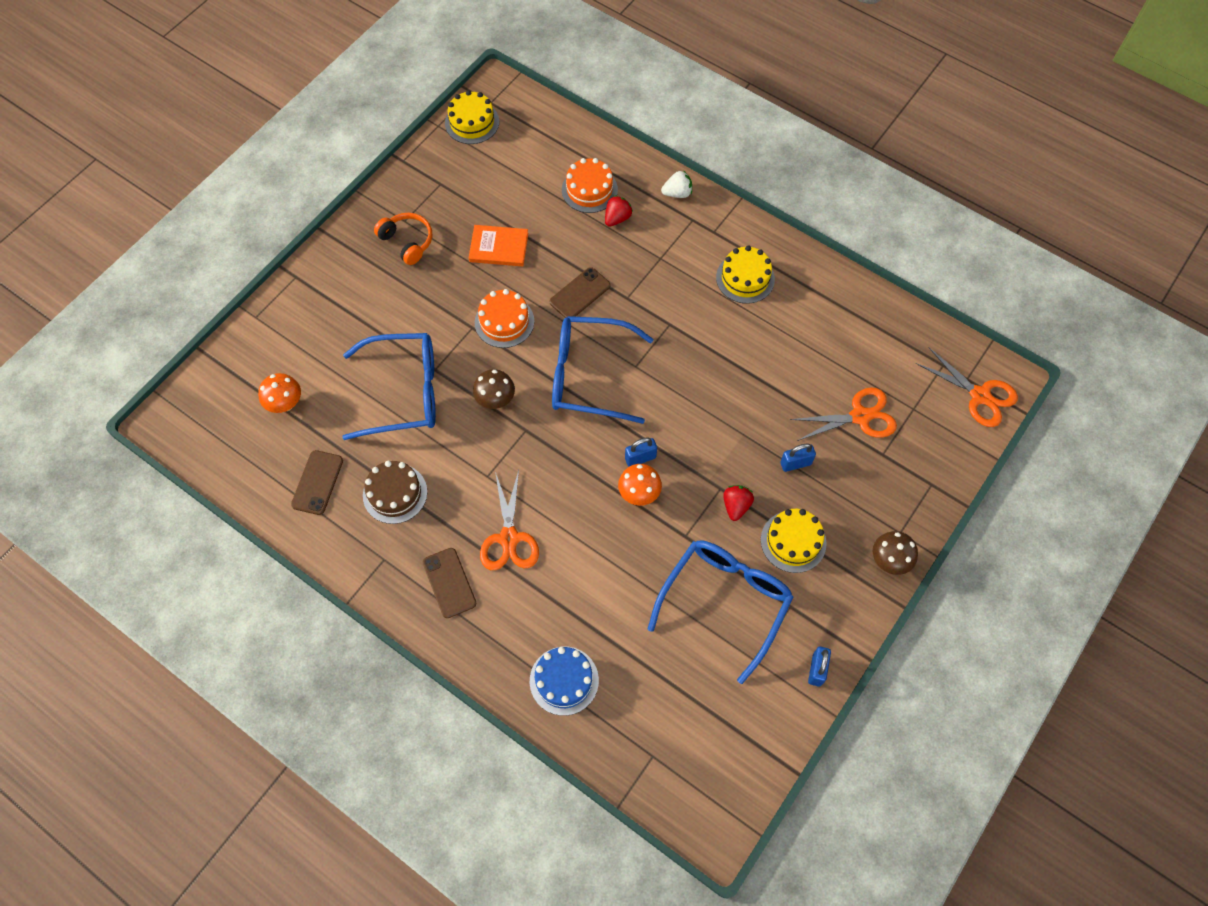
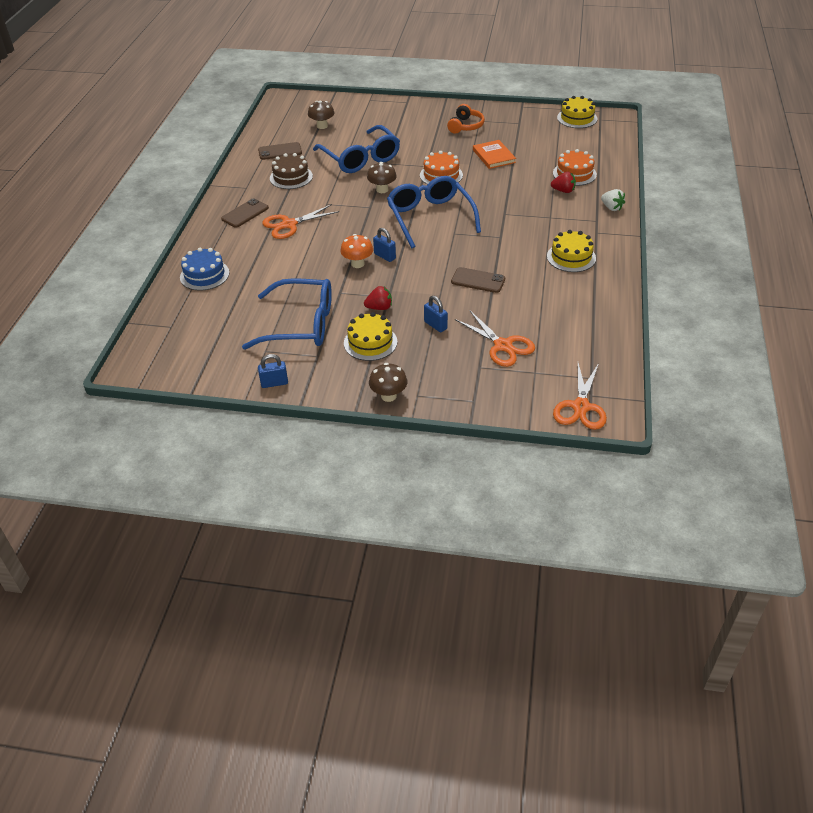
camera: 65 degrees right, 20 degrees down
(285, 404) = (322, 126): orange mushroom -> brown mushroom
(580, 294) = (489, 195): brown phone -> brown phone (478, 280)

